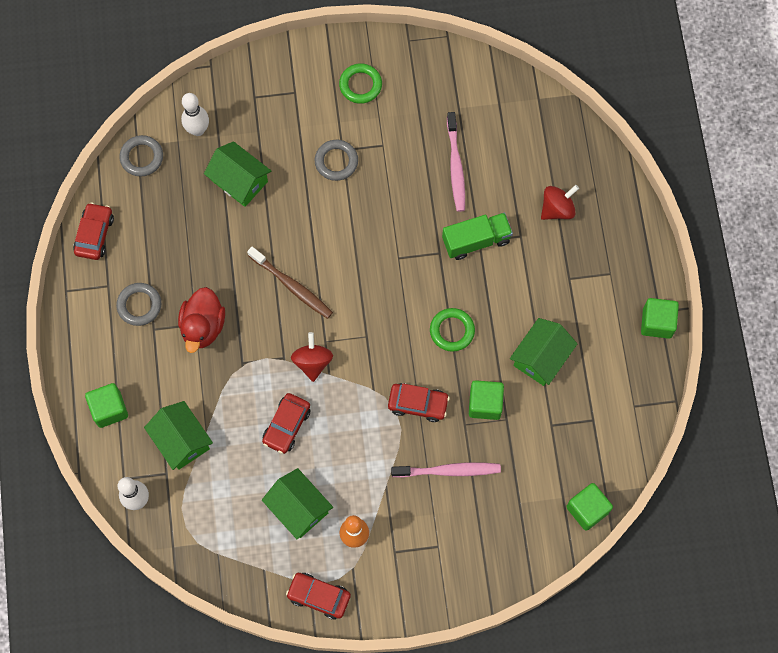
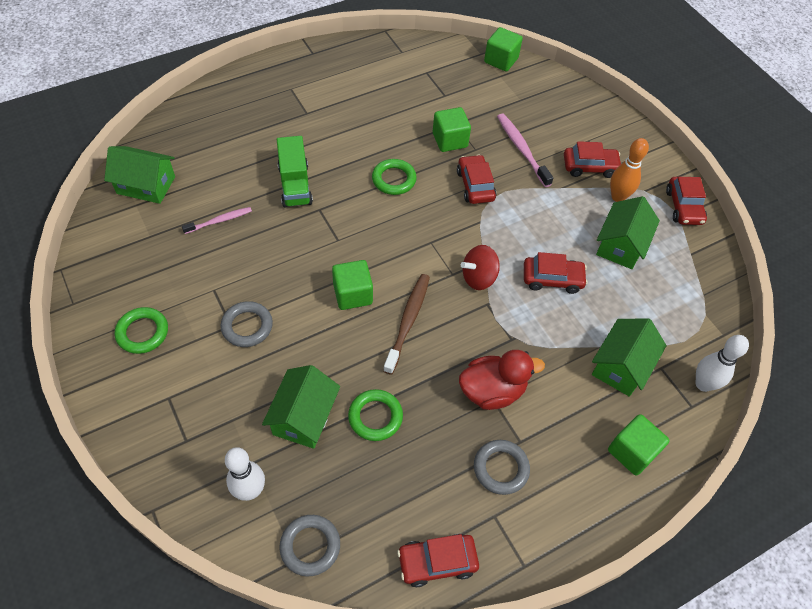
camera: 115 degrees left, 15 degrees down
(218, 231) = (375, 417): none -> green ring
(402, 529) = (590, 167): none -> red car
(455, 166) = (219, 221): pink toothbrush -> pink toothbrush, size x0.63
(476, 240) = (295, 185): green truck -> green truck turned 150 degrees counterclockwise
(541, 357) = (389, 114): green house -> green house (146, 185)
(557, 209) = (240, 135): red spinning top -> none
(657, 323) = (323, 52): green cube -> green cube (353, 294)

